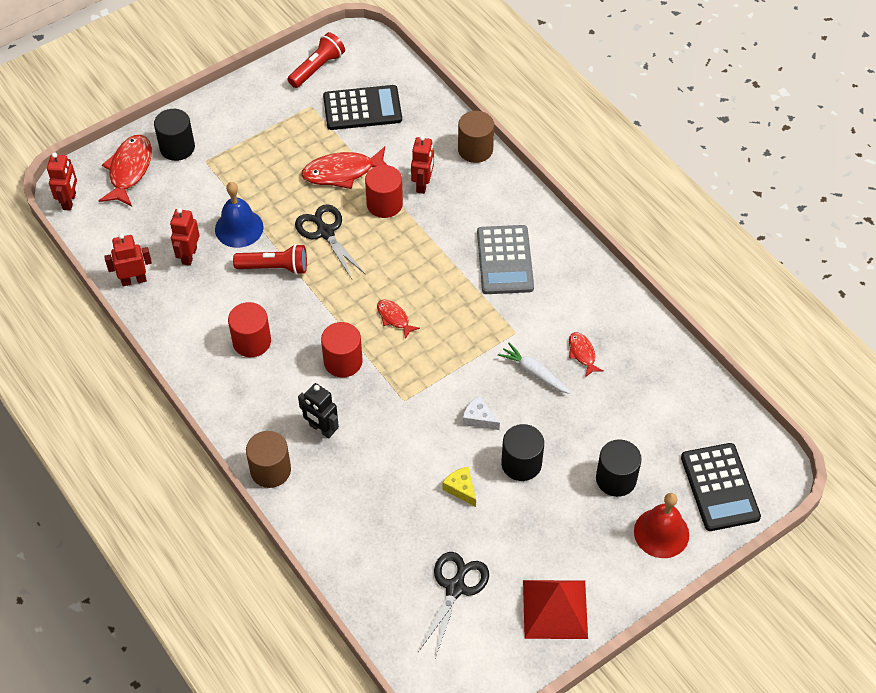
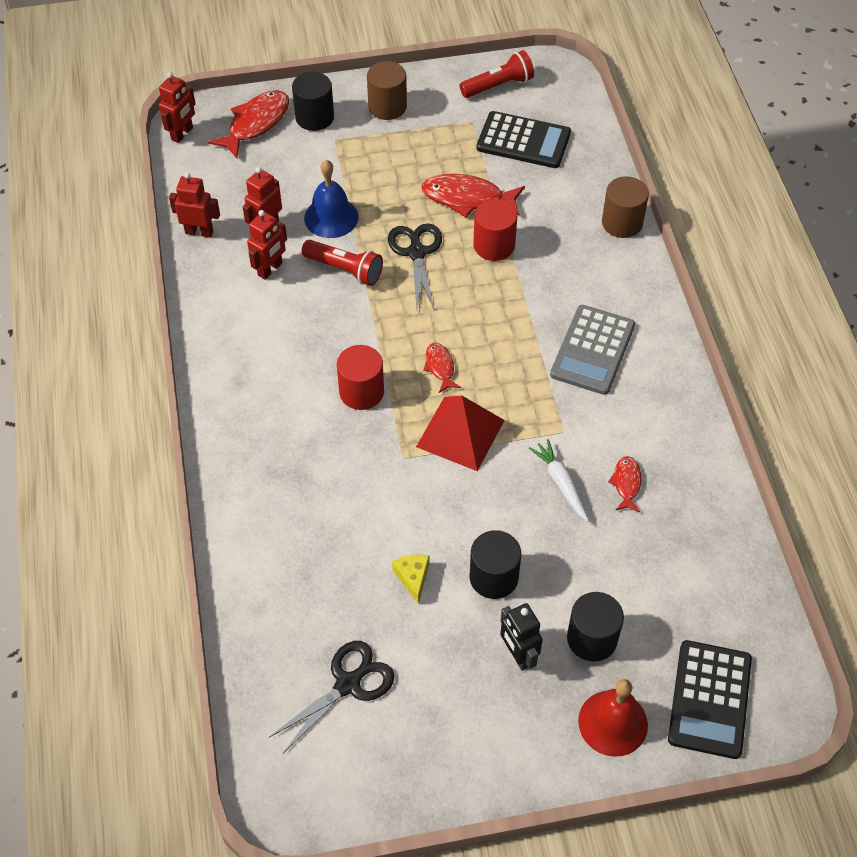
camera: 25 degrees right, 0 degrees up
(252, 341) = (280, 336): red cylinder -> none
(270, 470) = (225, 476): brown cylinder -> brown cylinder (387, 107)
(321, 429) = (300, 453): black robot -> black robot (518, 655)
(423, 184) = (545, 239): red robot -> red robot (270, 269)
(479, 418) = (473, 509): white cheese -> none
(555, 609) = (445, 756): red pyramid -> red pyramid (460, 433)

